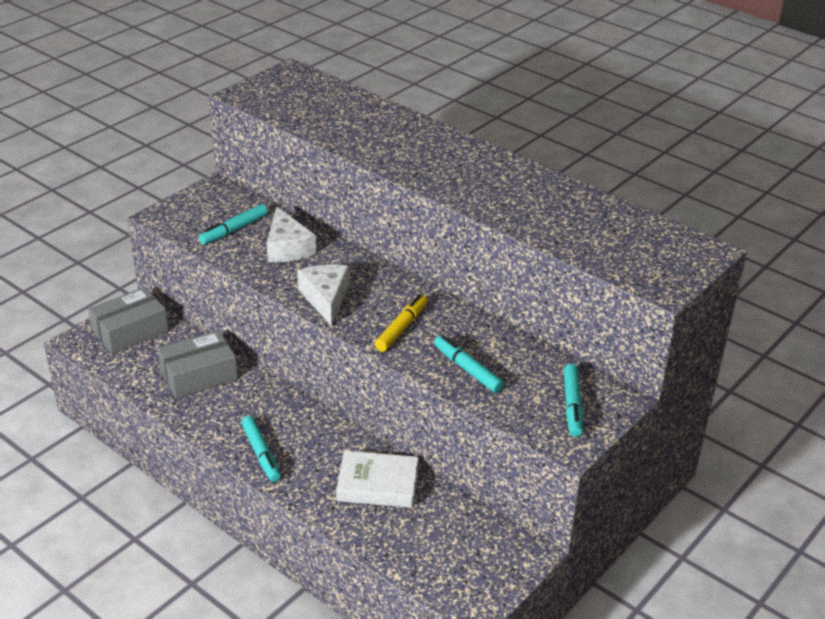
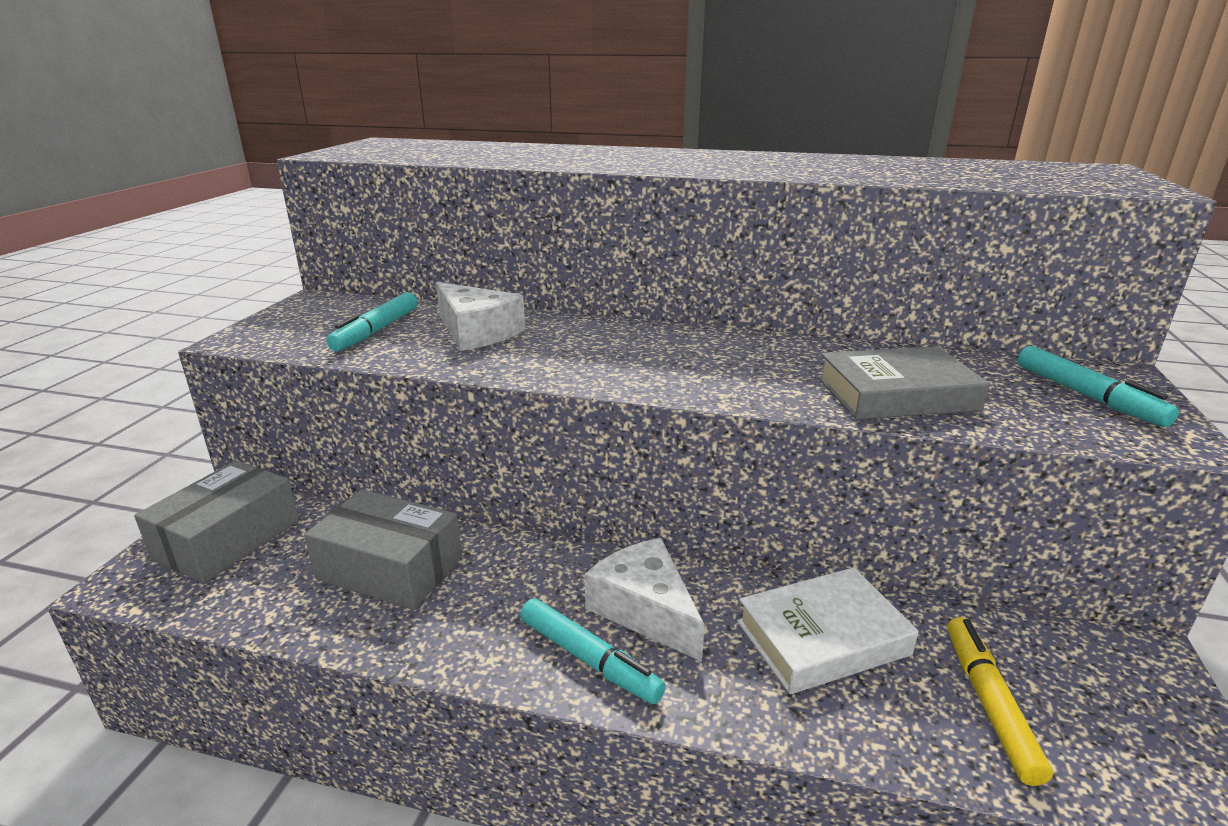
camera: 25 degrees left, 10 degrees down
(199, 375) = (390, 568): grey box -> grey box turned 75 degrees clockwise
(325, 298) = (592, 368): white cheese -> white cheese (645, 609)
(401, 328) = (742, 373): yellow marker -> yellow marker (989, 704)
(467, 369) = (896, 394): turquoise marker -> grey book

